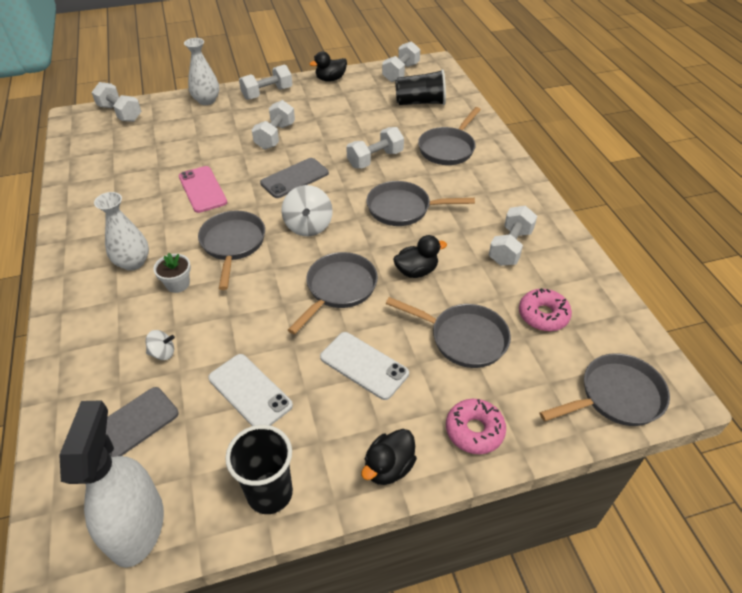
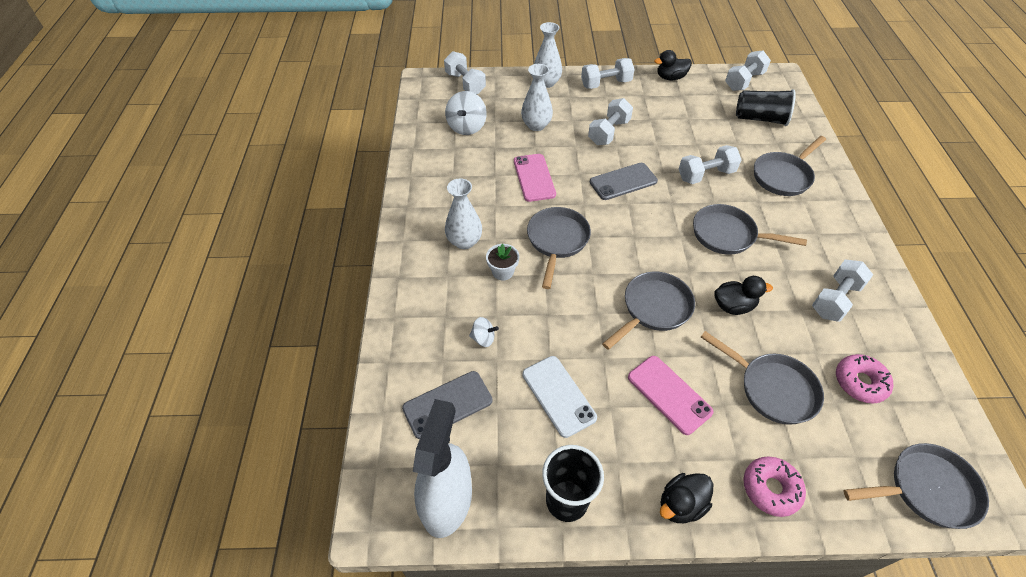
camera: 15 degrees right, 5 degrees up
(200, 141) = (536, 125): none -> white vase
(308, 226) = (631, 236): white spinning top -> white spinning top (467, 127)
(364, 365) = (669, 394): white phone -> pink phone

